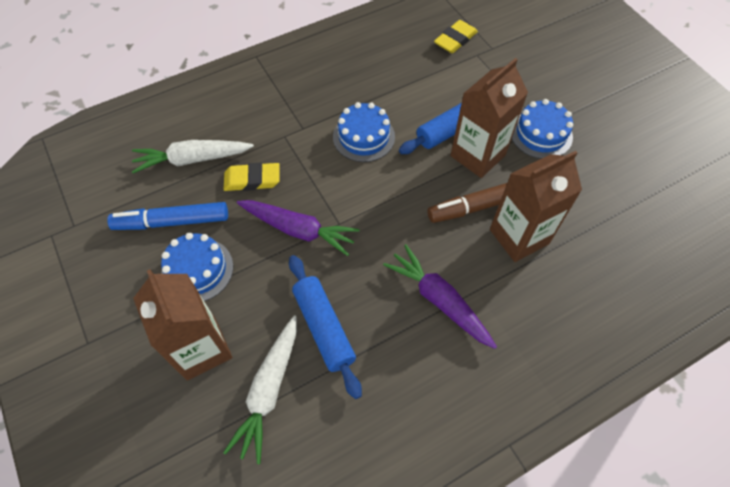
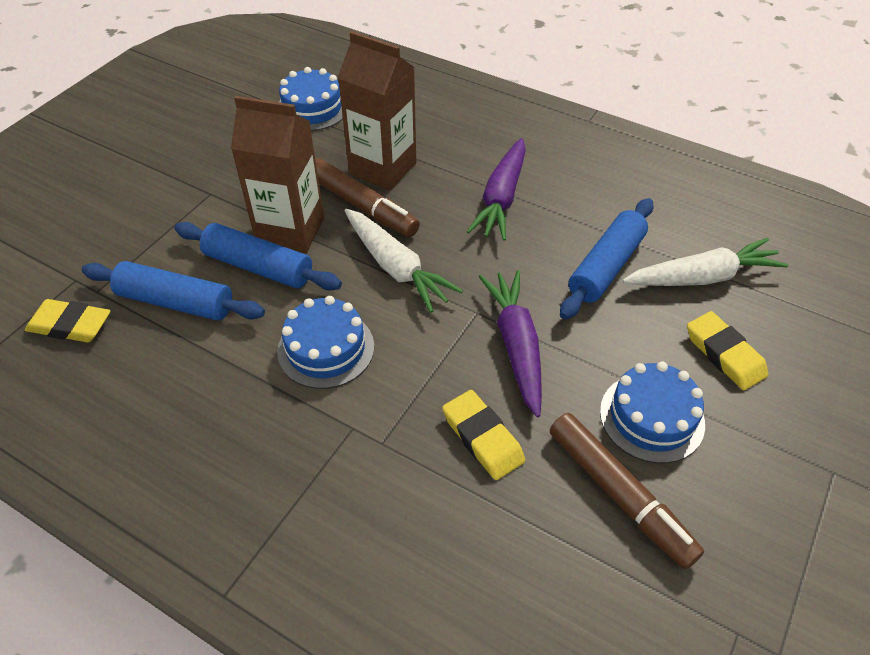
camera: 120 degrees left, 10 degrees down
(172, 222) = (619, 494): blue marker -> brown marker
(192, 159) = (505, 542): white carrot -> white carrot (396, 267)
(201, 349) = (724, 354): brown carton -> yellow eraser
(445, 84) = (176, 302): none -> blue rolling pin
(541, 134) = (224, 191): blue cake -> blue cake (312, 108)

